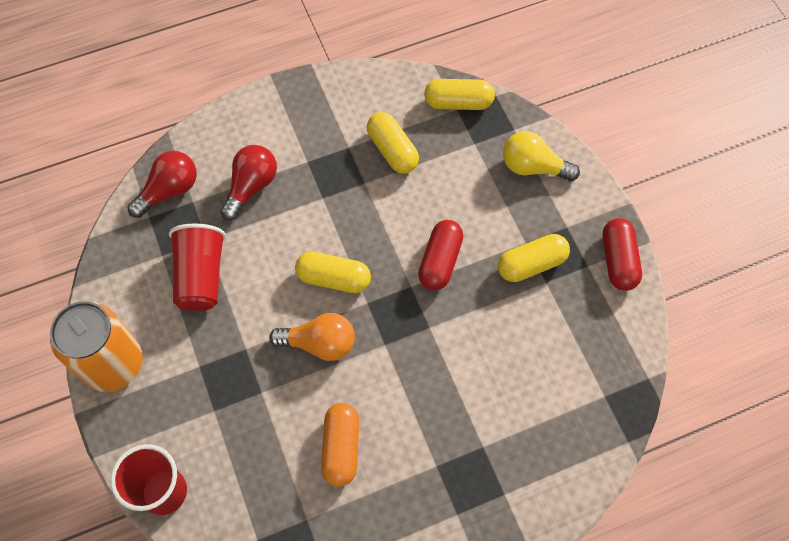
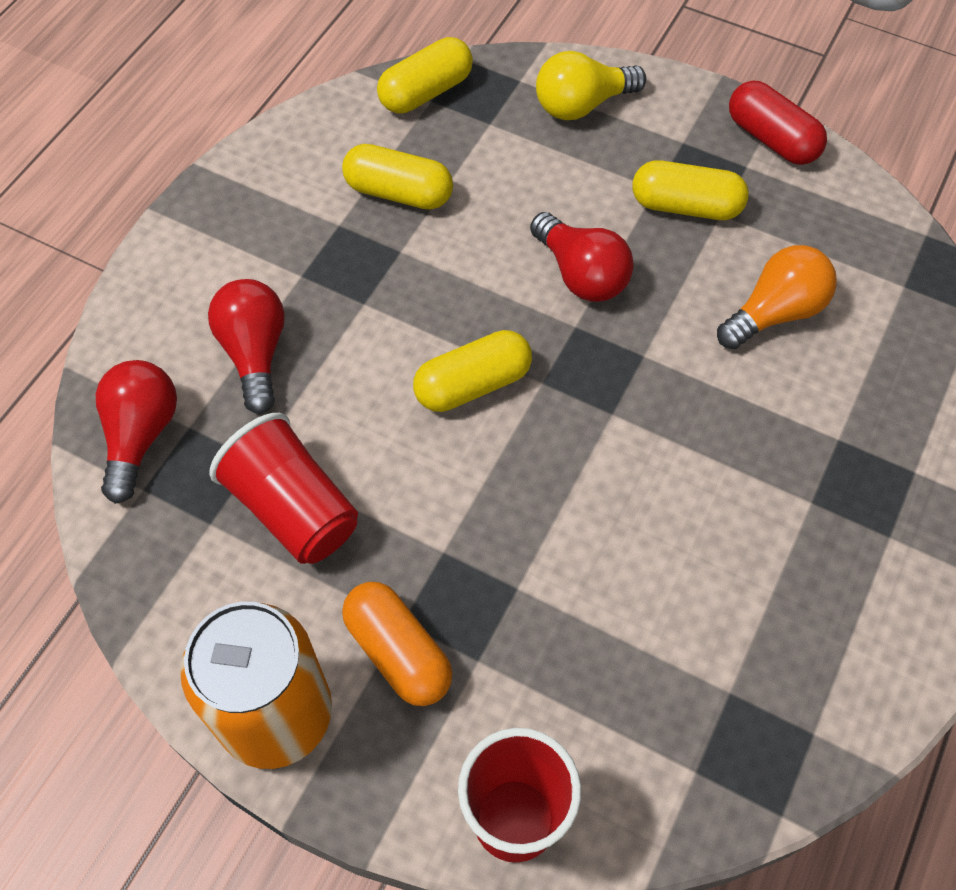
camera: 40 degrees left, 5 degrees down
(319, 343) = (532, 472): orange light bulb -> orange light bulb (775, 313)
(341, 447) = (683, 572): orange capsule -> orange capsule (398, 652)
(440, 261) = (581, 274): red capsule -> red light bulb
(531, 264) = (686, 206): yellow capsule -> yellow capsule turned 75 degrees clockwise

